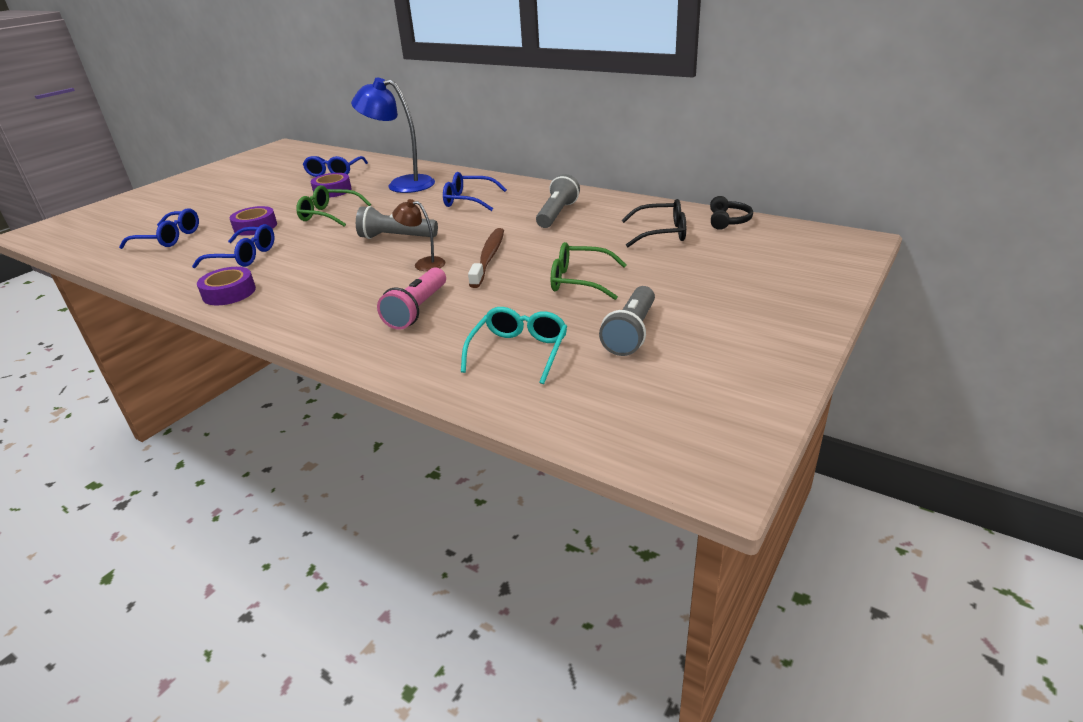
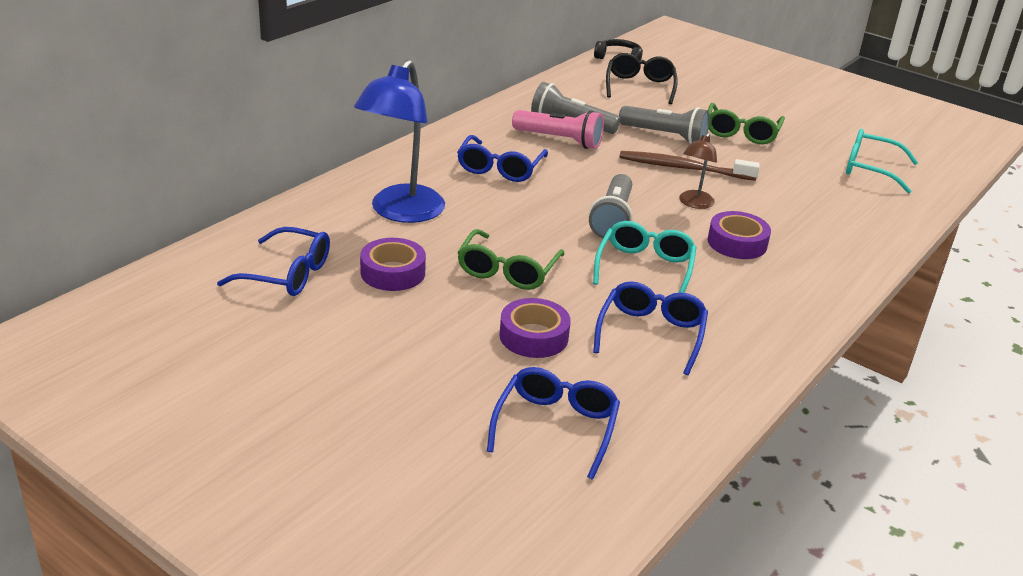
camera: 90 degrees left, 0 degrees up
(229, 293) = (765, 332): purple tape -> purple tape (737, 243)
(325, 251) = (645, 268): none -> turquoise glasses
(417, 310) = (802, 210): pink flashlight -> pink flashlight (559, 140)
(631, 333) = (833, 126): grey flashlight -> grey flashlight (665, 136)

